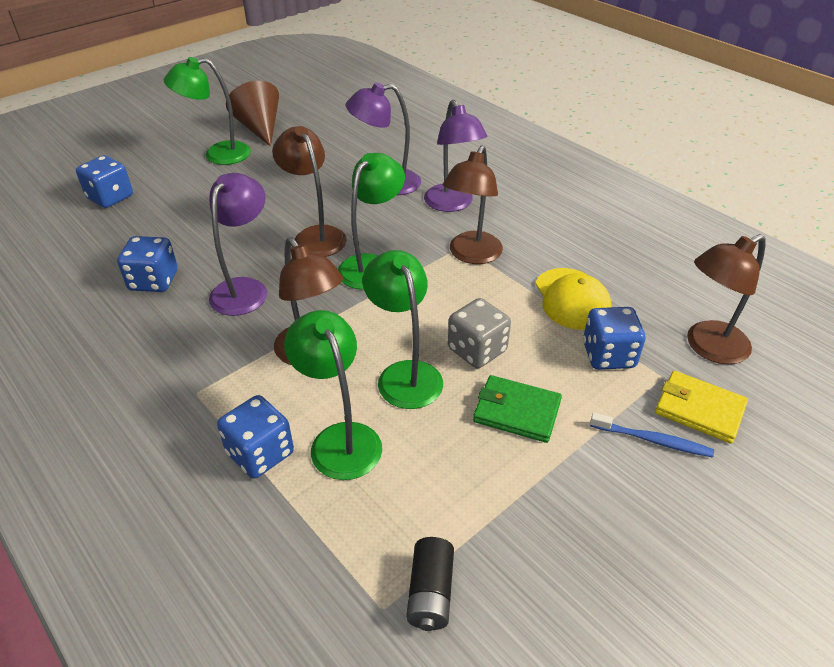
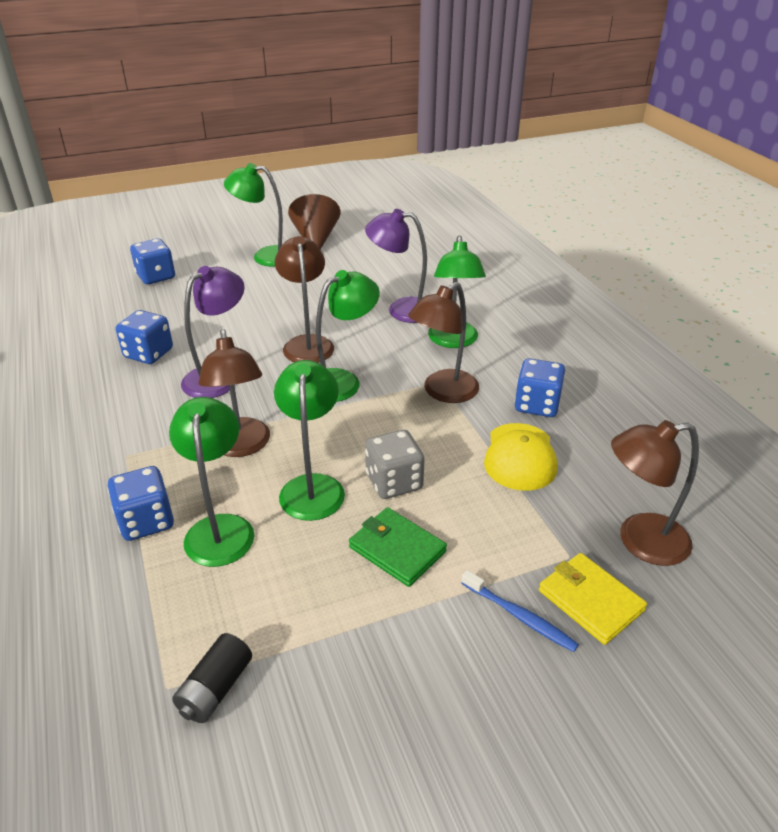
camera: 20 degrees right, 5 degrees down
(452, 204) = (453, 341): purple lamp -> green lamp
(608, 355) = (524, 521): blue dice -> blue dice (537, 405)

